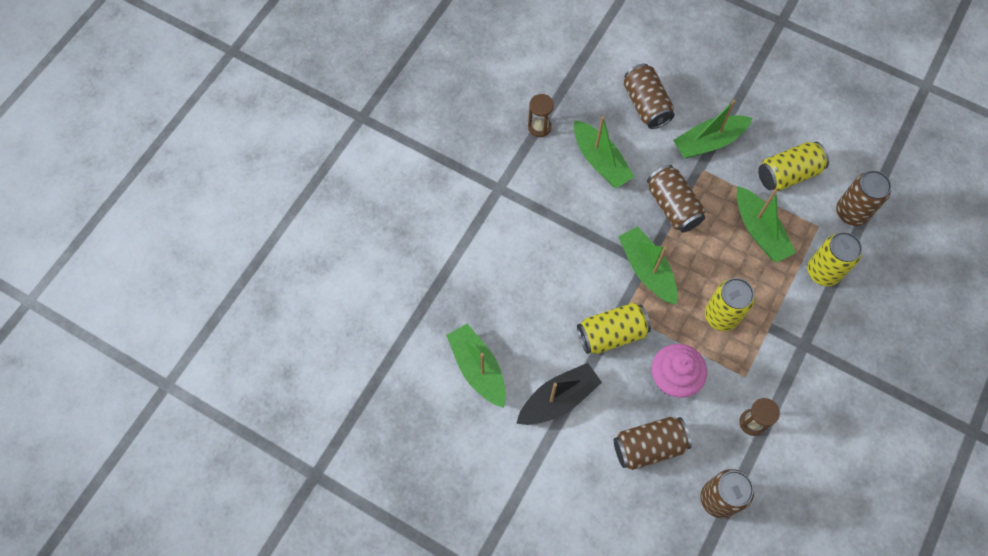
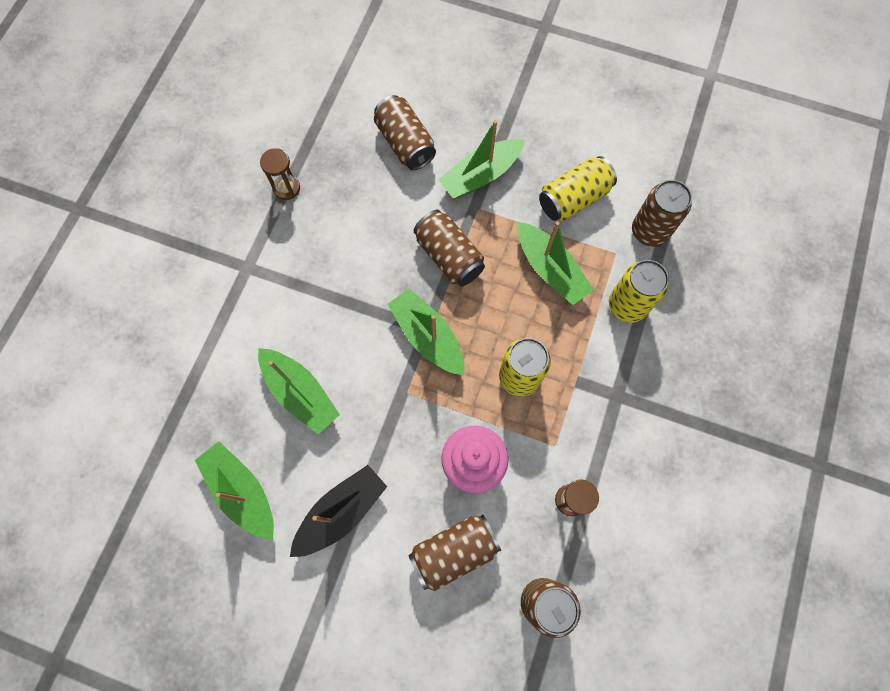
camera: 10 degrees left, 5 degrees up
(600, 161) = (360, 217): green boat -> green boat (300, 393)
(611, 334) = (395, 421): yellow can -> none

